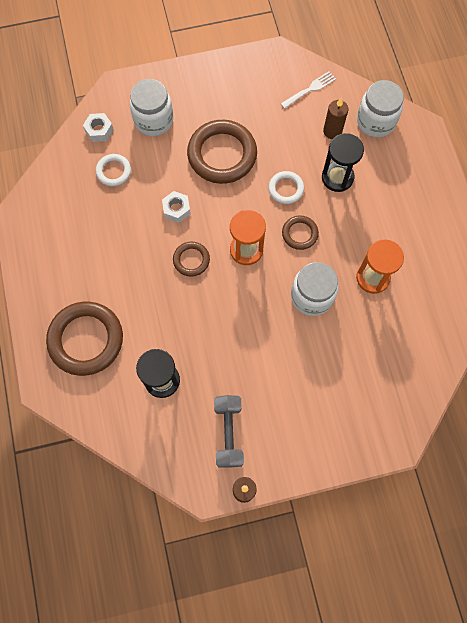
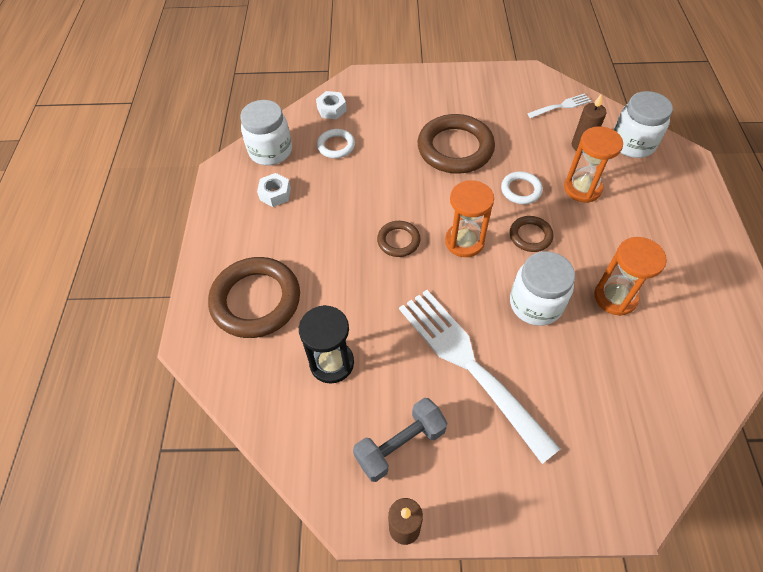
camera: 15 degrees right, 15 degrees down
(153, 120) = (389, 109): white jar -> white jar (270, 151)
(176, 209) = (394, 189): white nut -> white nut (275, 194)
(229, 433) = (400, 445): grey dumbbell -> grey dumbbell turned 45 degrees clockwise
(268, 359) = (469, 364): none -> white fork
(337, 177) = (582, 188): black hourglass -> orange hourglass

